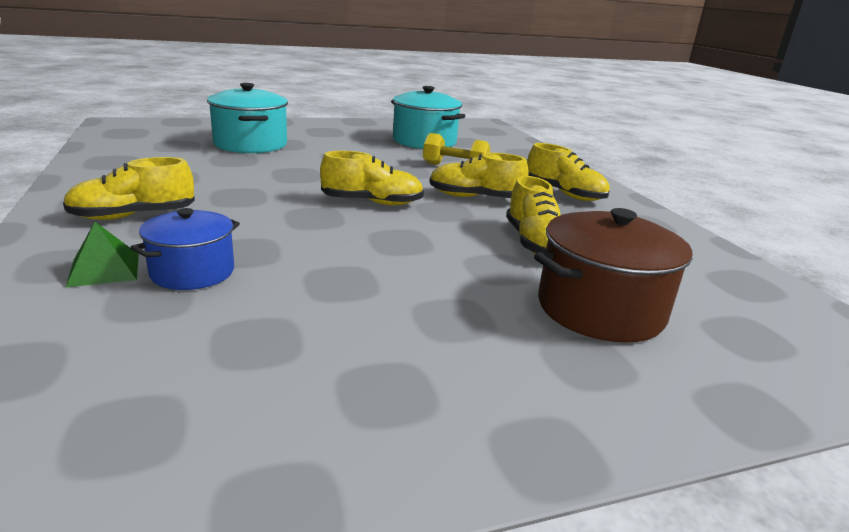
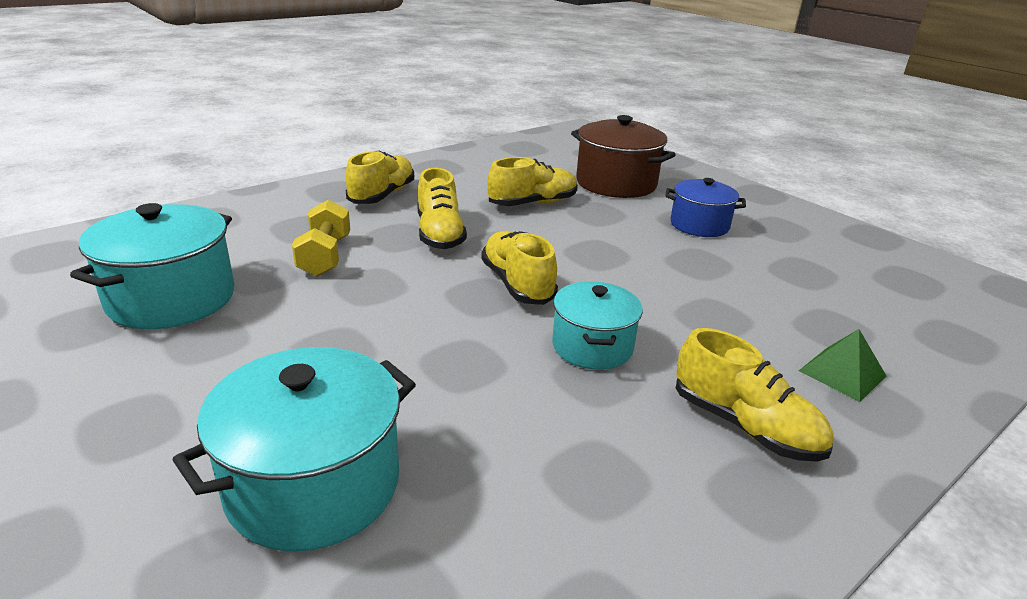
camera: 110 degrees left, 5 degrees up
(192, 272) = (778, 327): blue pot -> blue pot (699, 225)
(268, 203) = (592, 346): none -> turquoise pot

